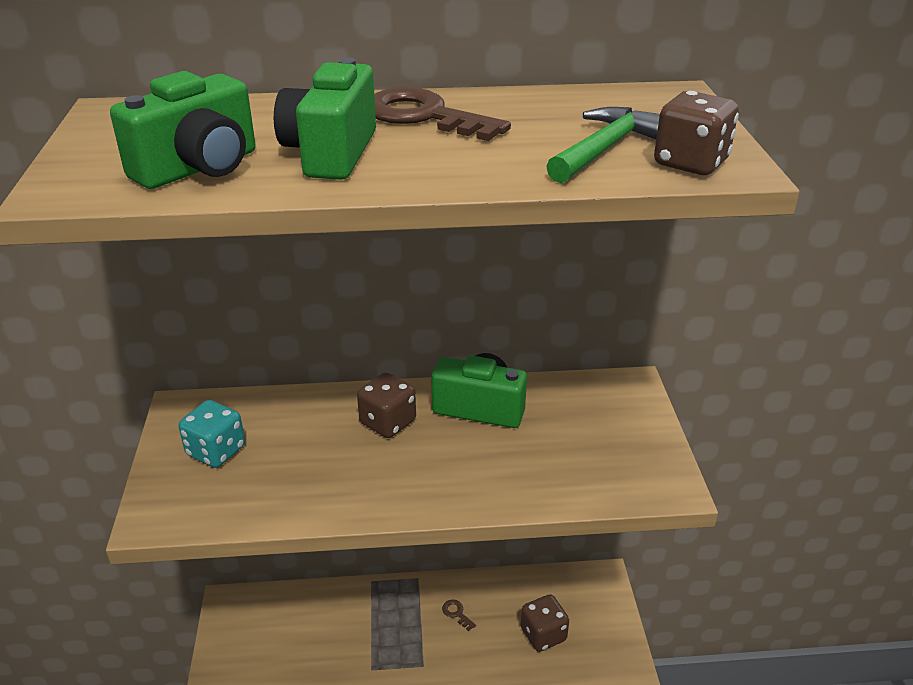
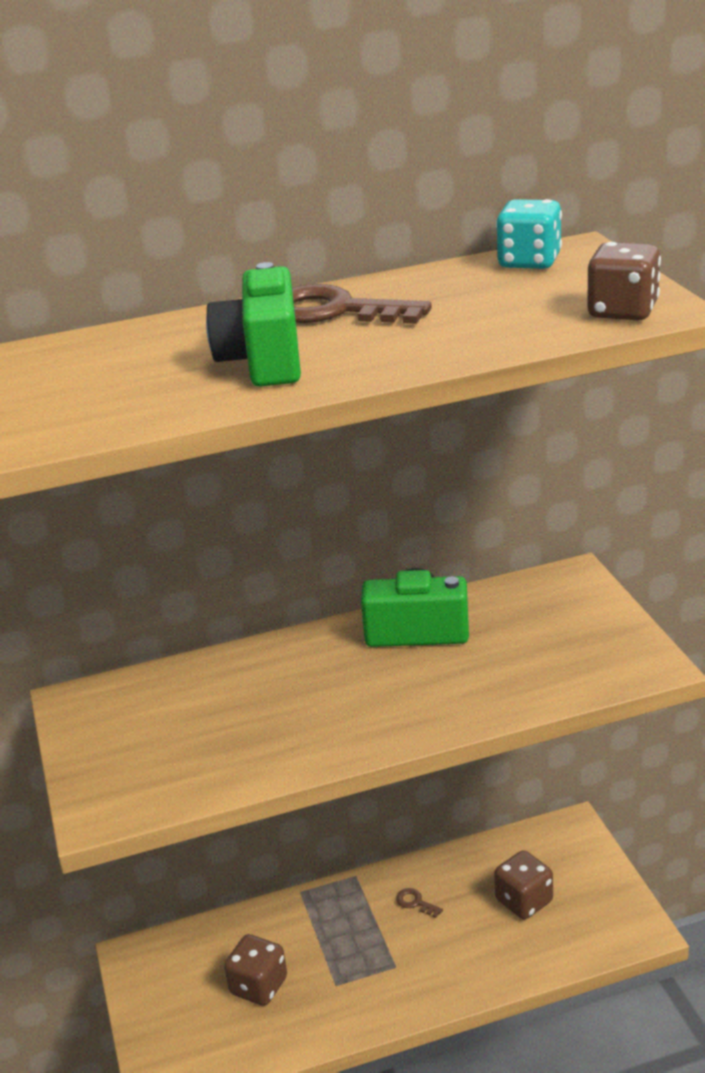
camera: 10 degrees left, 5 degrees down
(199, 168) = (138, 398): green camera -> none
(216, 451) = (136, 735): turquoise dice -> turquoise dice (529, 262)
(388, 422) = (320, 666): brown dice -> brown dice (258, 986)
(604, 149) = (533, 312): green hammer -> none

